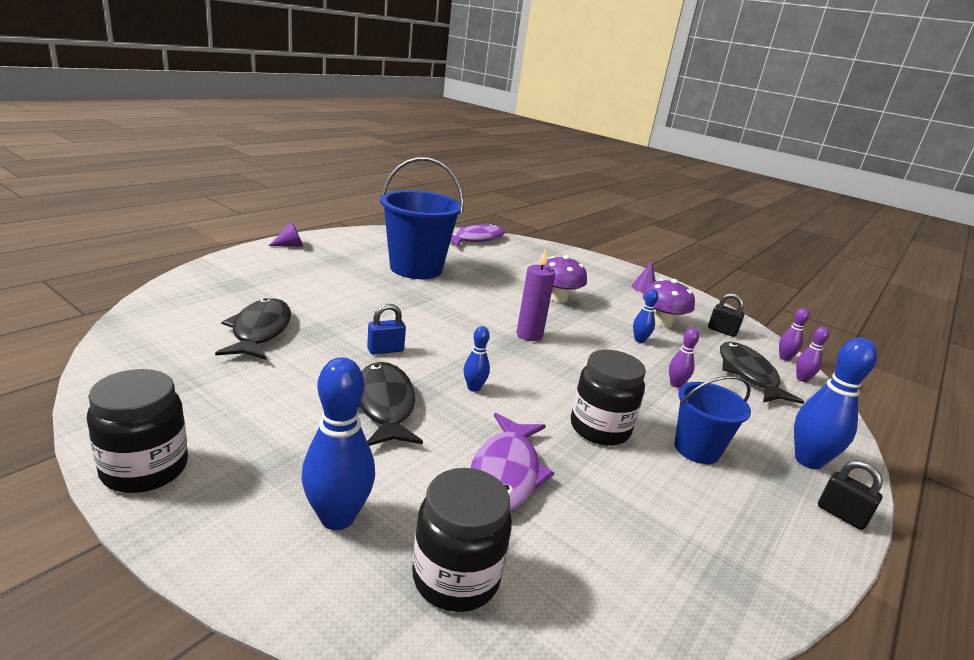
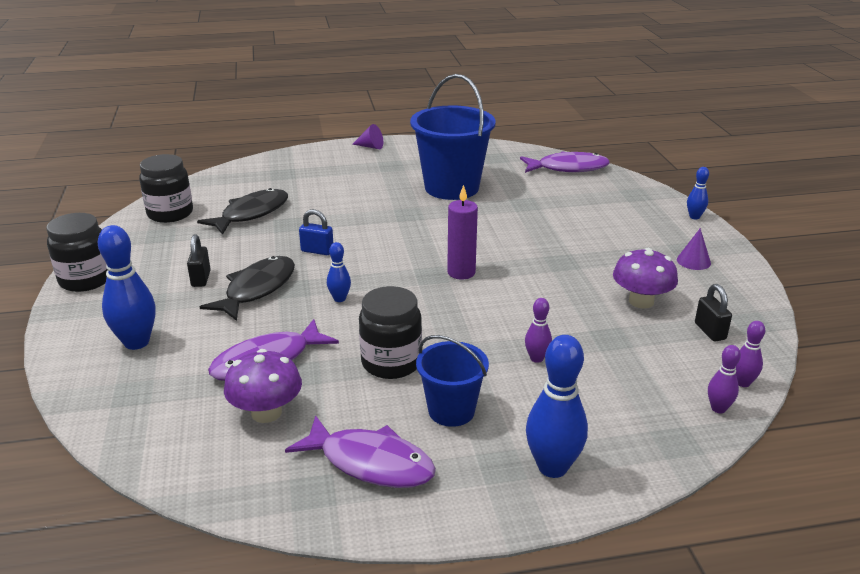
camera: 45 degrees right, 5 degrees up
(456, 577) = (148, 400): black jar -> black jar (170, 213)
(558, 298) = (555, 247): purple mushroom -> purple mushroom (266, 412)
(639, 340) = (575, 309): blue bowling pin -> blue bowling pin (694, 217)
(723, 523) = (370, 463): none -> purple fish
(748, 374) = (648, 380): black fish -> none
(841, 515) = (495, 513): black padlock -> black padlock (201, 279)

